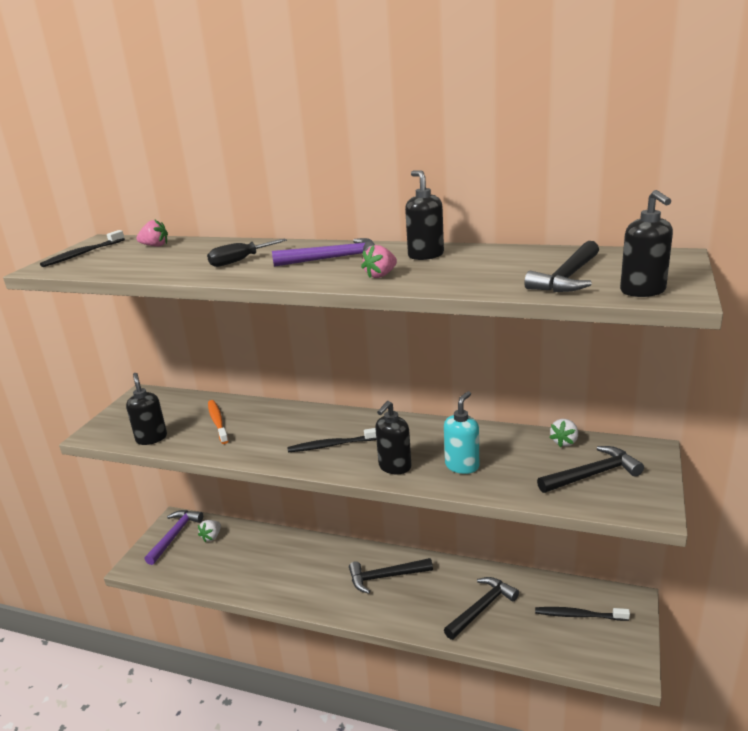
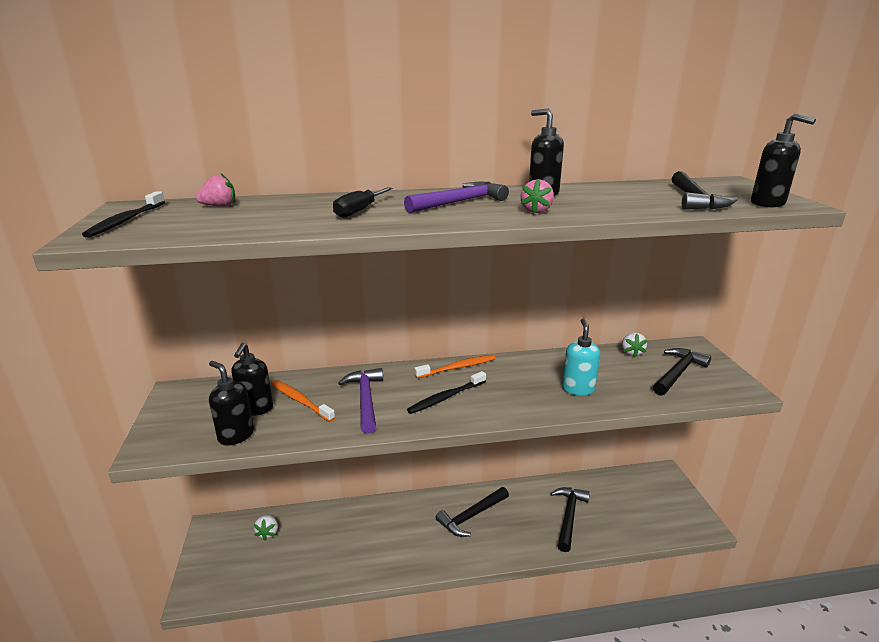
camera: 30 degrees left, 0 degrees up
(174, 536) = (222, 545): purple hammer -> purple hammer (365, 400)
(369, 420) = (457, 367): none -> orange toothbrush
(394, 467) = (523, 403): black soap dispenser -> black soap dispenser (256, 408)
(579, 615) = (640, 497): black toothbrush -> none

